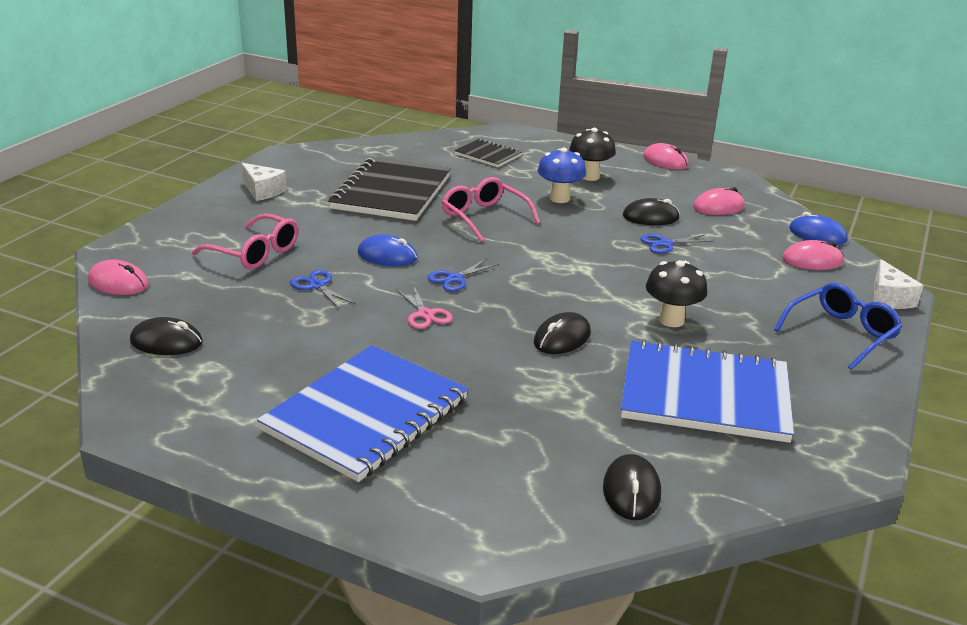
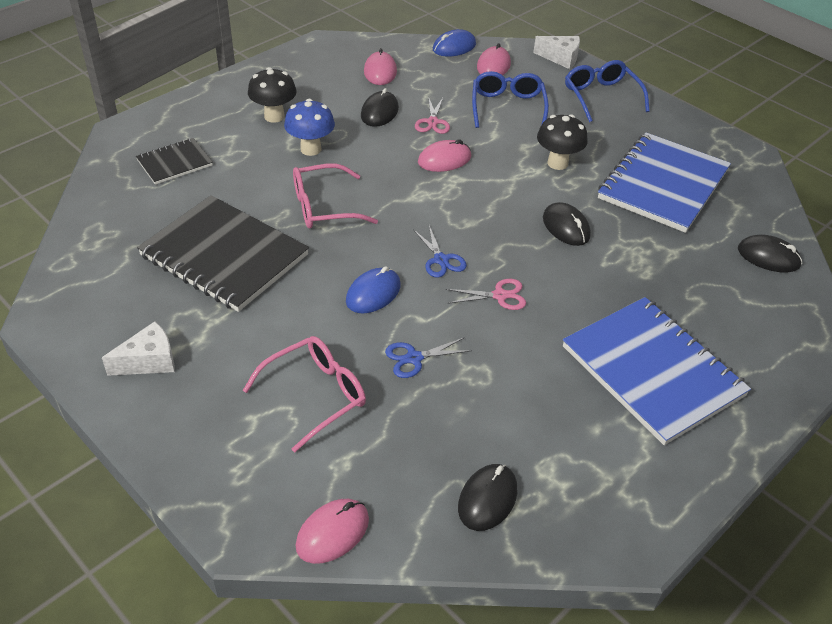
camera: 70 degrees left, 15 degrees up
(665, 161) = (270, 64): pink mouse -> pink mouse (444, 159)
(665, 244) = (432, 122): blue scissors -> pink scissors
(742, 279) = (507, 107): none -> blue glasses

